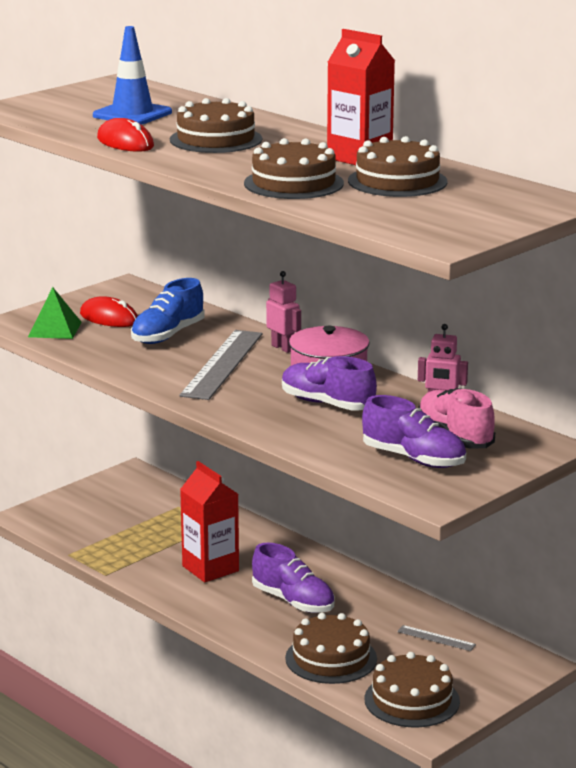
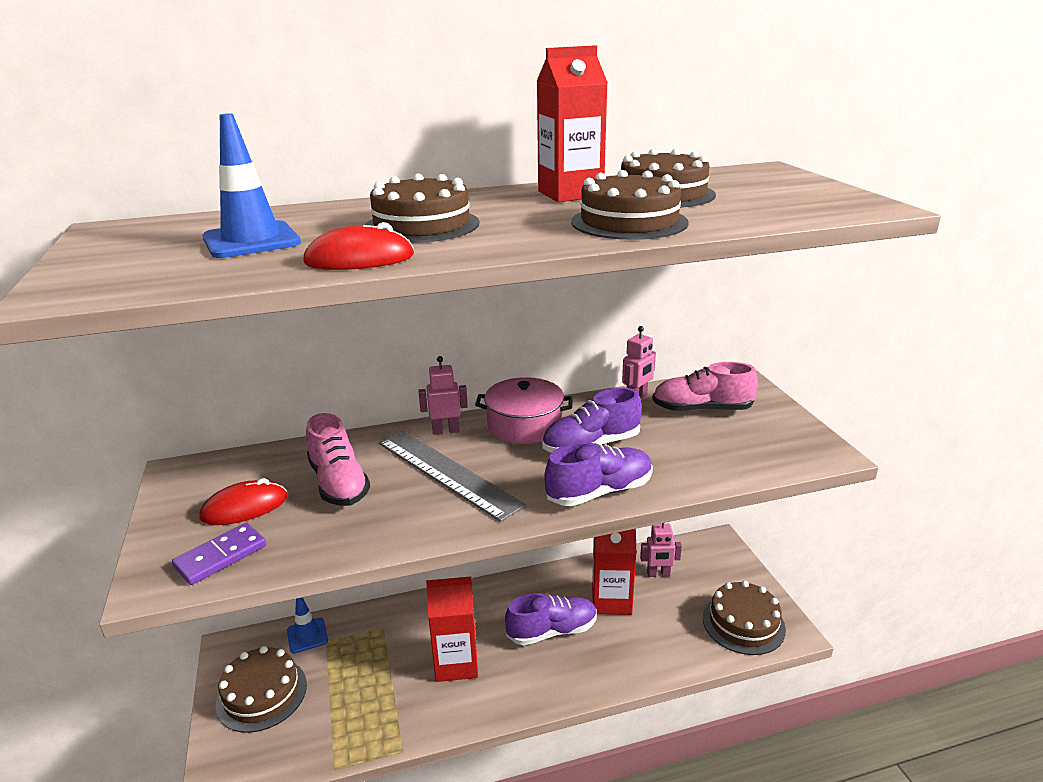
camera: 60 degrees left, 5 degrees up
(55, 329) = (221, 556): green pyramid -> purple domino
(167, 335) = (339, 483): blue shoe -> pink shoe
(175, 496) = (307, 635): none -> blue traffic cone
(331, 658) = (657, 645): brown cake -> brown cake (262, 694)
(367, 621) = (611, 600): none -> red carton
(414, 459) = (736, 439): purple shoe -> purple shoe (600, 492)
(436, 638) = (658, 574): grey ruler -> pink robot

